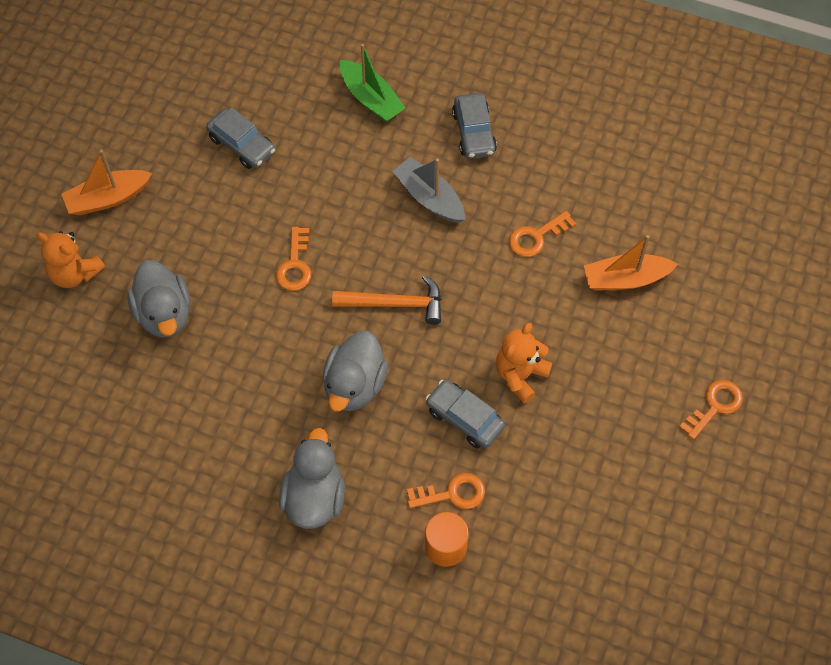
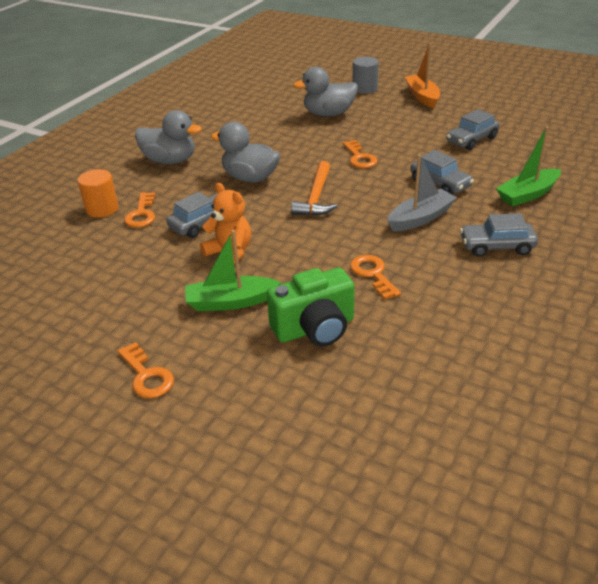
camera: 100 degrees right, 25 degrees down
(74, 273) = (365, 88): orange teddy bear -> grey cylinder
(295, 265) = (359, 158): orange key -> orange key turned 120 degrees counterclockwise
(353, 179) = (440, 183): none -> grey car
(601, 357) = (231, 302): none -> green boat
(626, 279) = (315, 328): orange boat -> green camera

